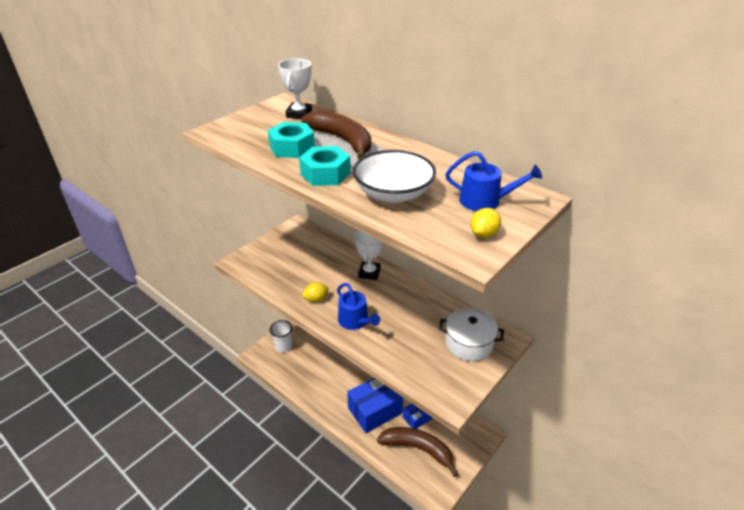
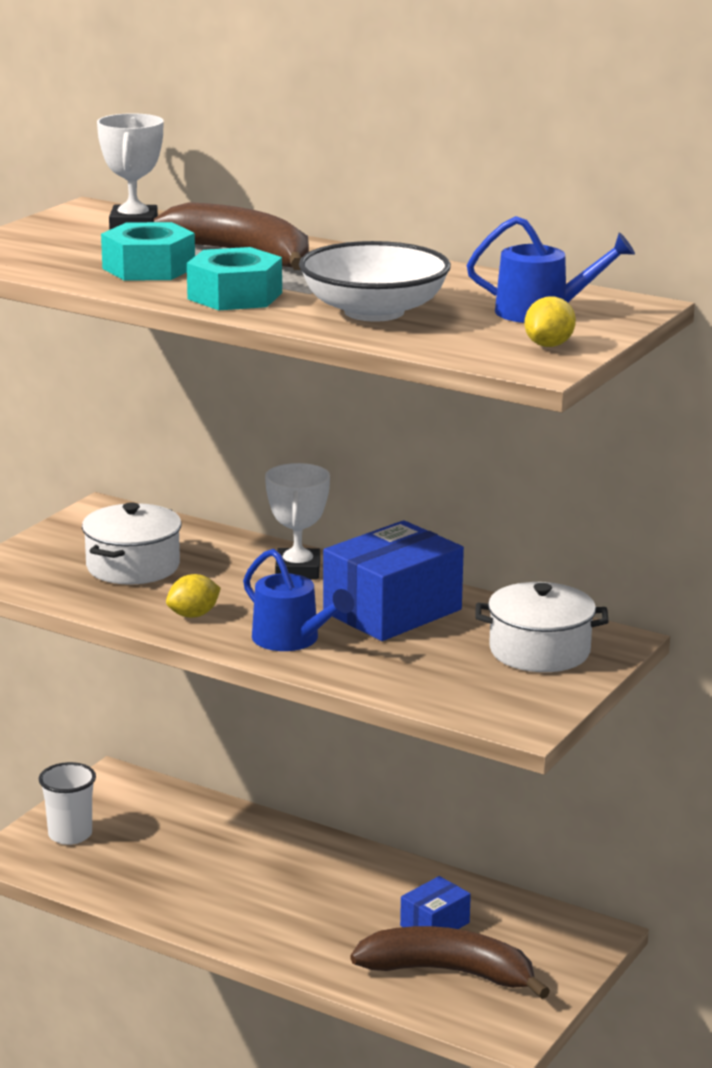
camera: 10 degrees left, 15 degrees down
(299, 263) = (133, 566): none -> white pot
(375, 410) = (331, 922): blue box -> blue box (392, 611)

